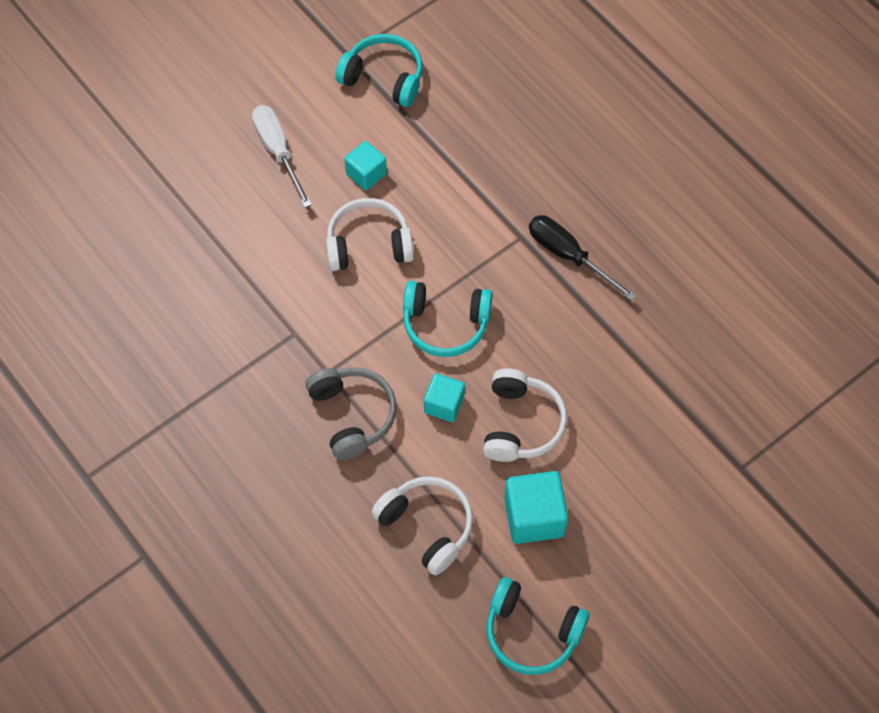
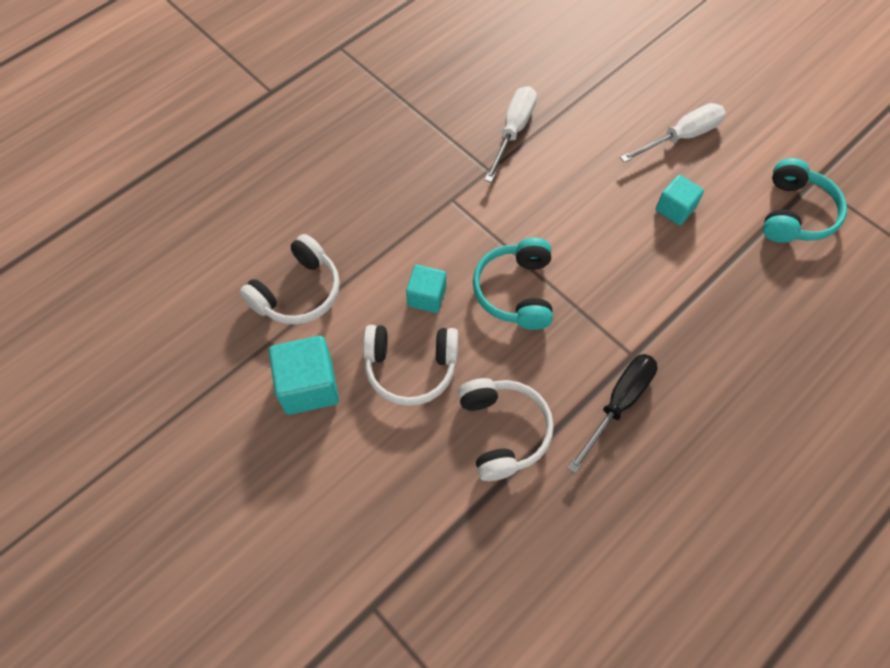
camera: 85 degrees right, 0 degrees up
(246, 304) = (513, 131): none -> white screwdriver
(352, 415) = (408, 222): grey headphones -> none
(368, 244) = (594, 218): white headphones -> white headphones (502, 431)
(532, 632) = (187, 391): turquoise headphones -> none

